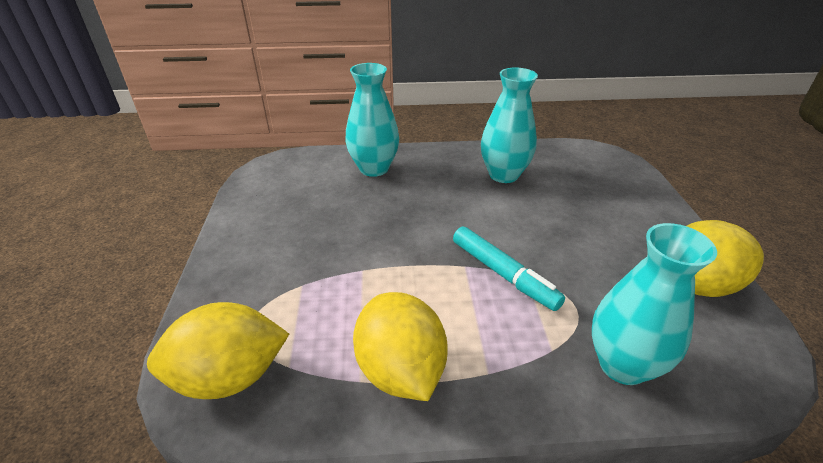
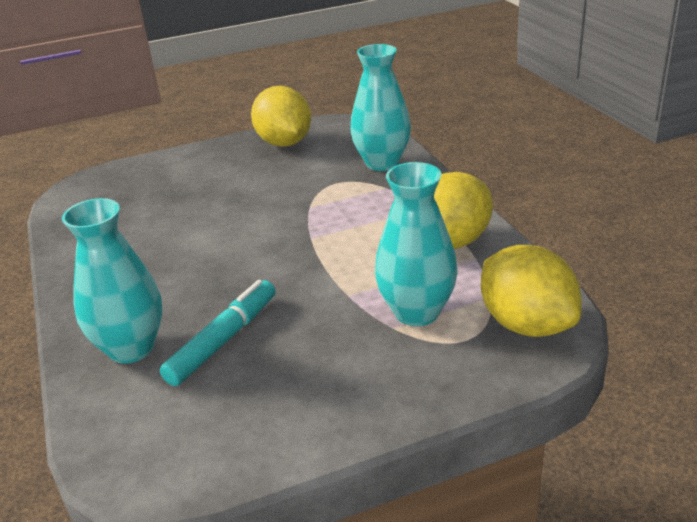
camera: 105 degrees left, 5 degrees down
(503, 175) = (133, 242): turquoise vase -> turquoise vase (417, 312)
(503, 274) = (313, 217): turquoise marker -> turquoise marker (223, 340)

